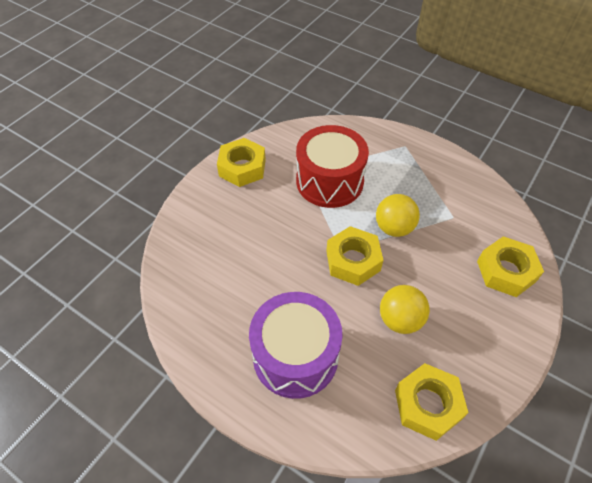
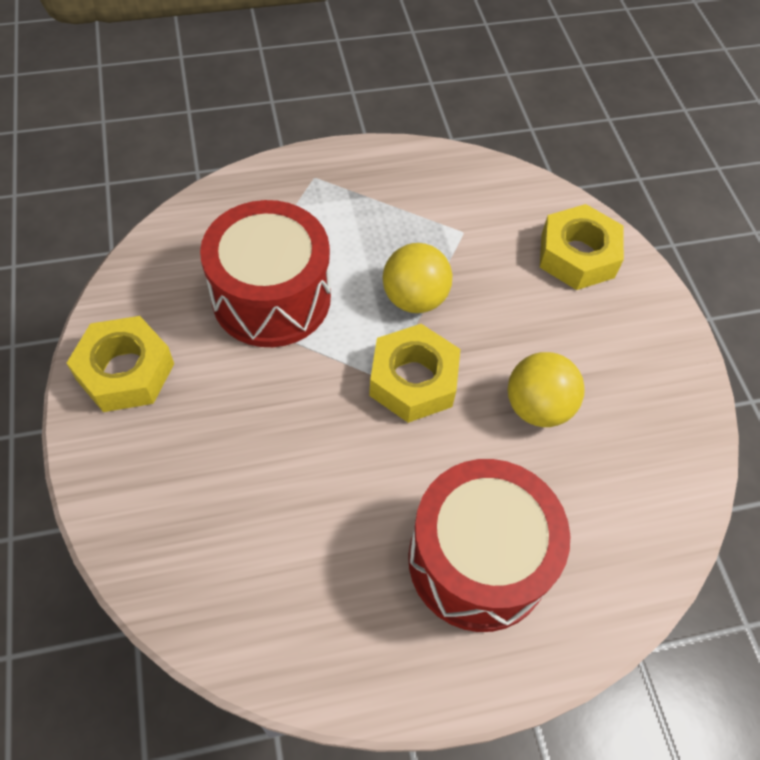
camera: 50 degrees left, 5 degrees up
(295, 356) = (478, 560): purple drum -> red drum
(427, 404) = (659, 477): yellow nut -> none

